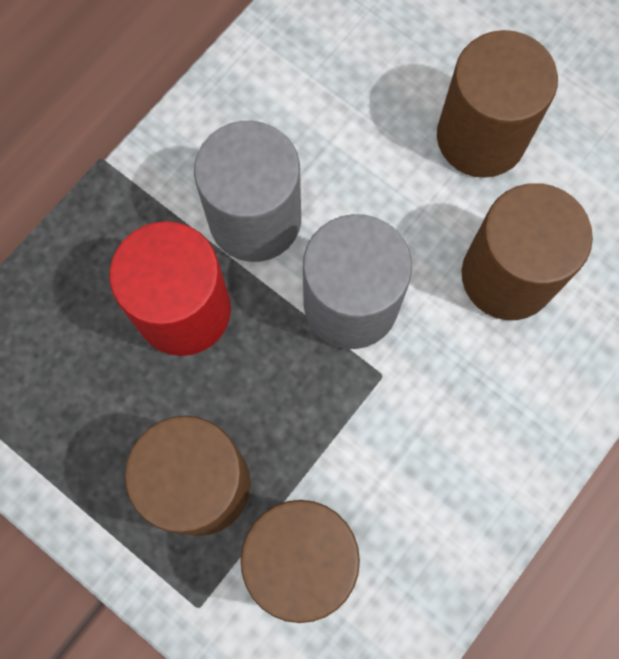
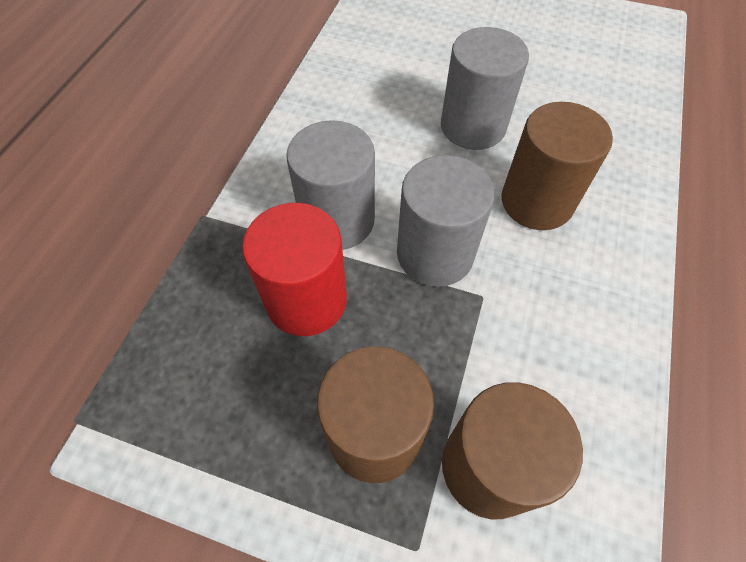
camera: 20 degrees left, 15 degrees down
(481, 137) = (473, 126): brown cylinder -> grey cylinder

